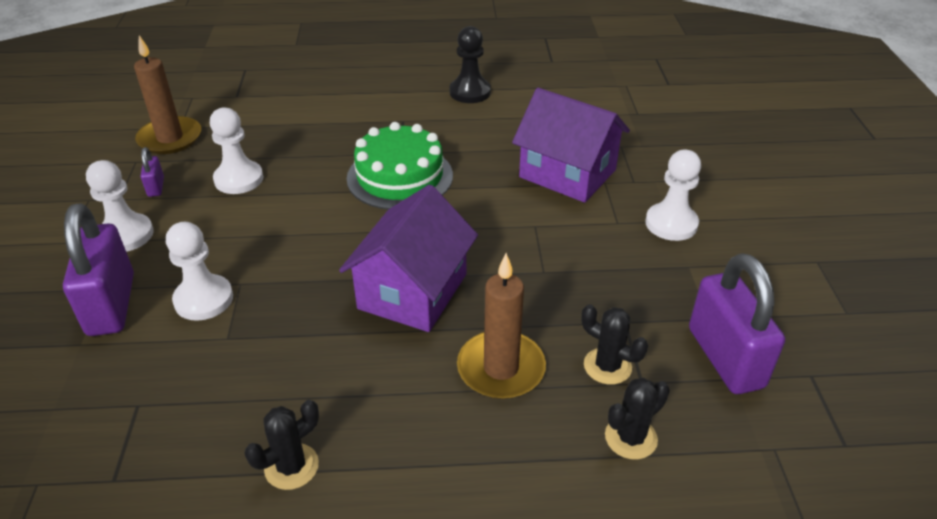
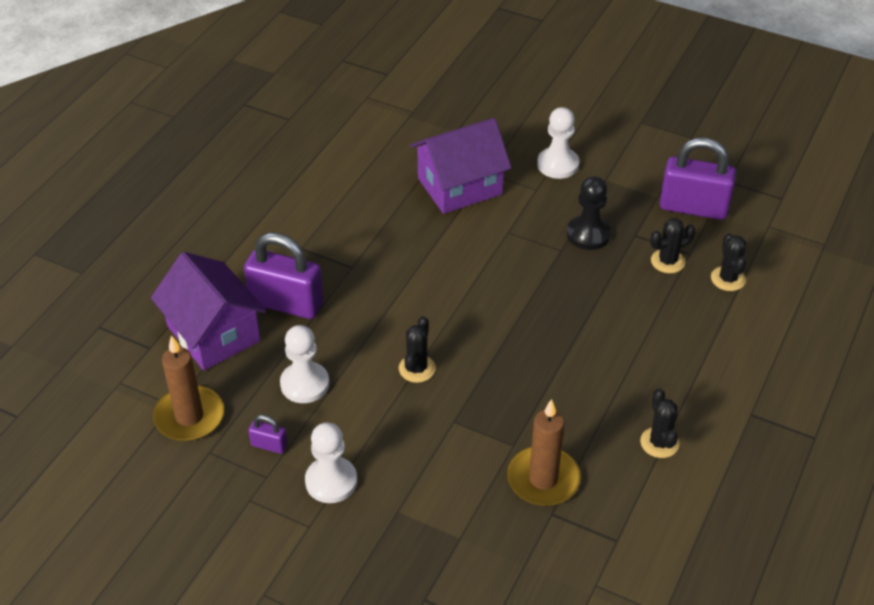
camera: 60 degrees left, 5 degrees up
(111, 304) = (424, 508): purple padlock -> purple padlock (286, 303)
(204, 299) = (458, 448): white pawn -> none
(297, 234) = (417, 368): none -> black cactus
(400, 177) = (386, 281): green cake -> none
(413, 291) = (534, 325): purple house -> purple house (213, 333)
(470, 92) = (294, 189): black pawn -> black pawn (588, 234)
(501, 368) = (638, 311): brown candle -> brown candle (543, 479)

